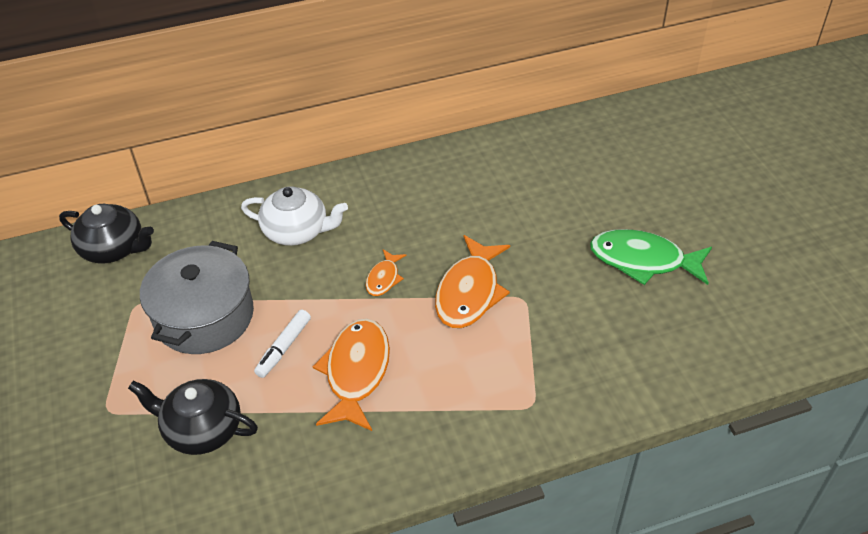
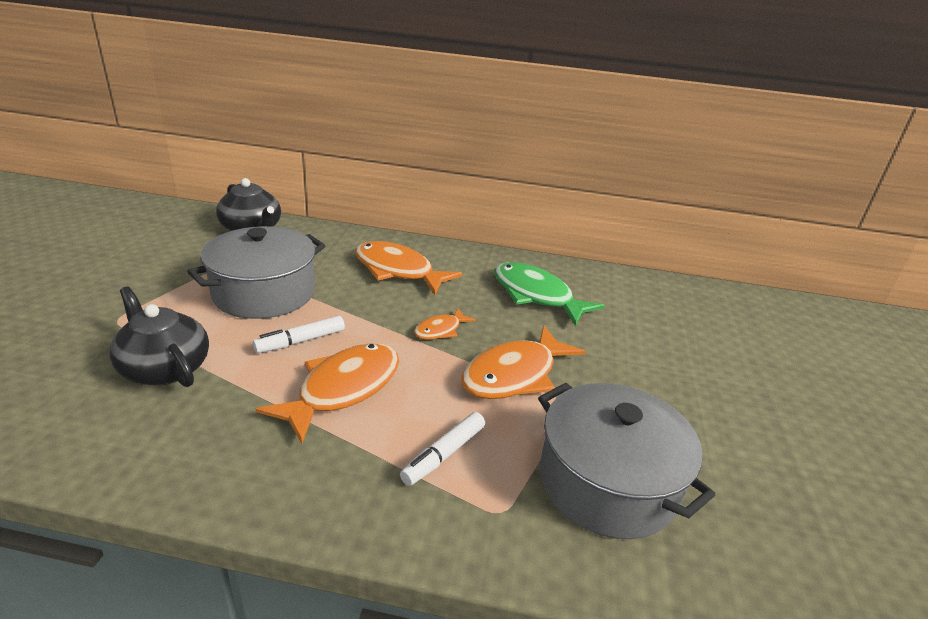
camera: 25 degrees right, 15 degrees down
(297, 231) = (398, 271): white teapot -> orange fish
(468, 385) = (444, 454): none -> white marker
(583, 347) = (607, 482): none -> grey pot
(643, 260) = (738, 430): green fish -> green fish (536, 295)

